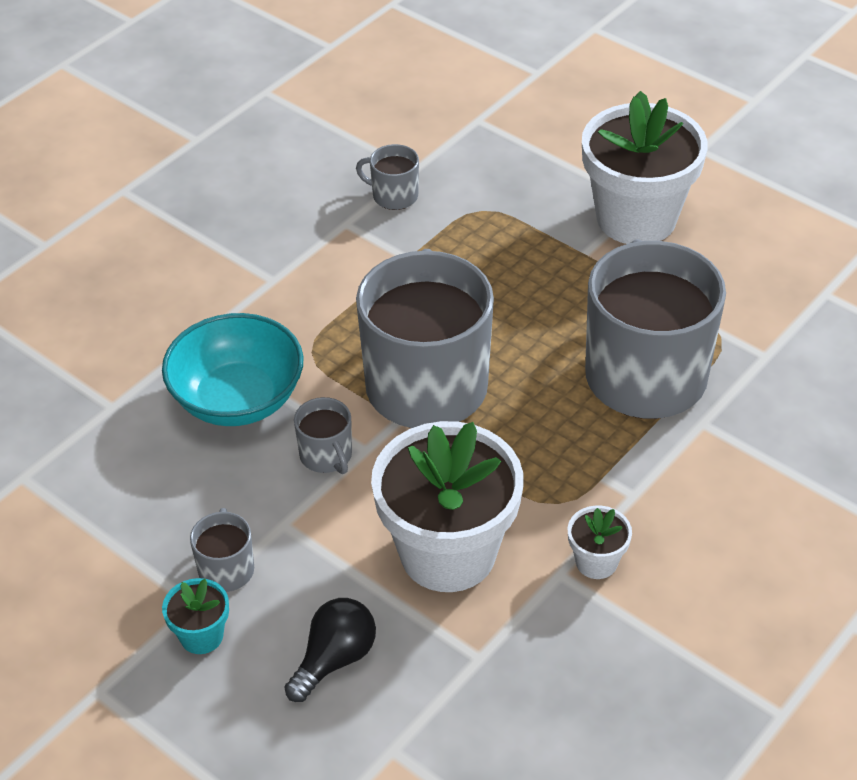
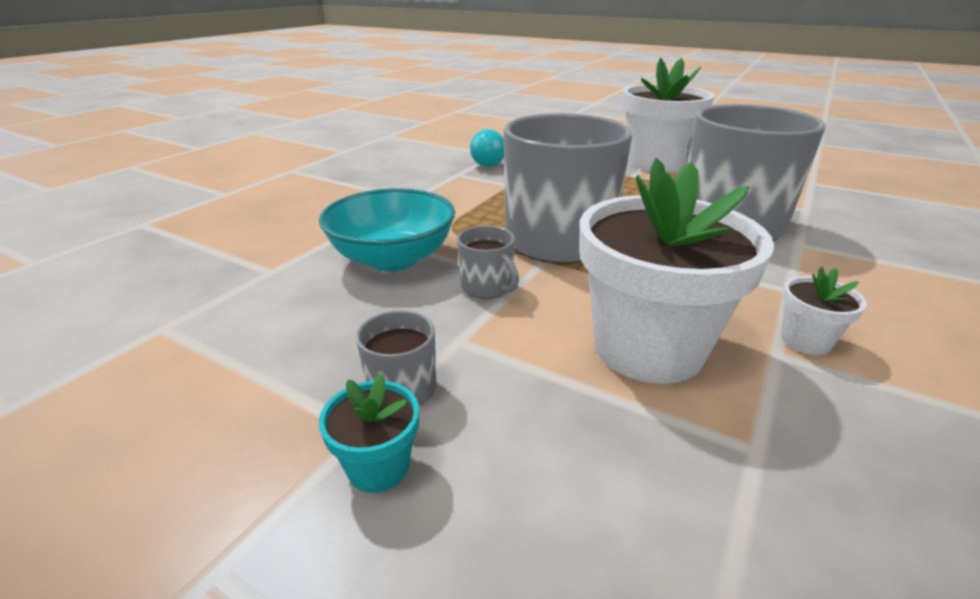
camera: 10 degrees left, 15 degrees down
(334, 659) = (572, 475): black light bulb -> none
(394, 196) = (487, 163): grey mug -> turquoise light bulb

